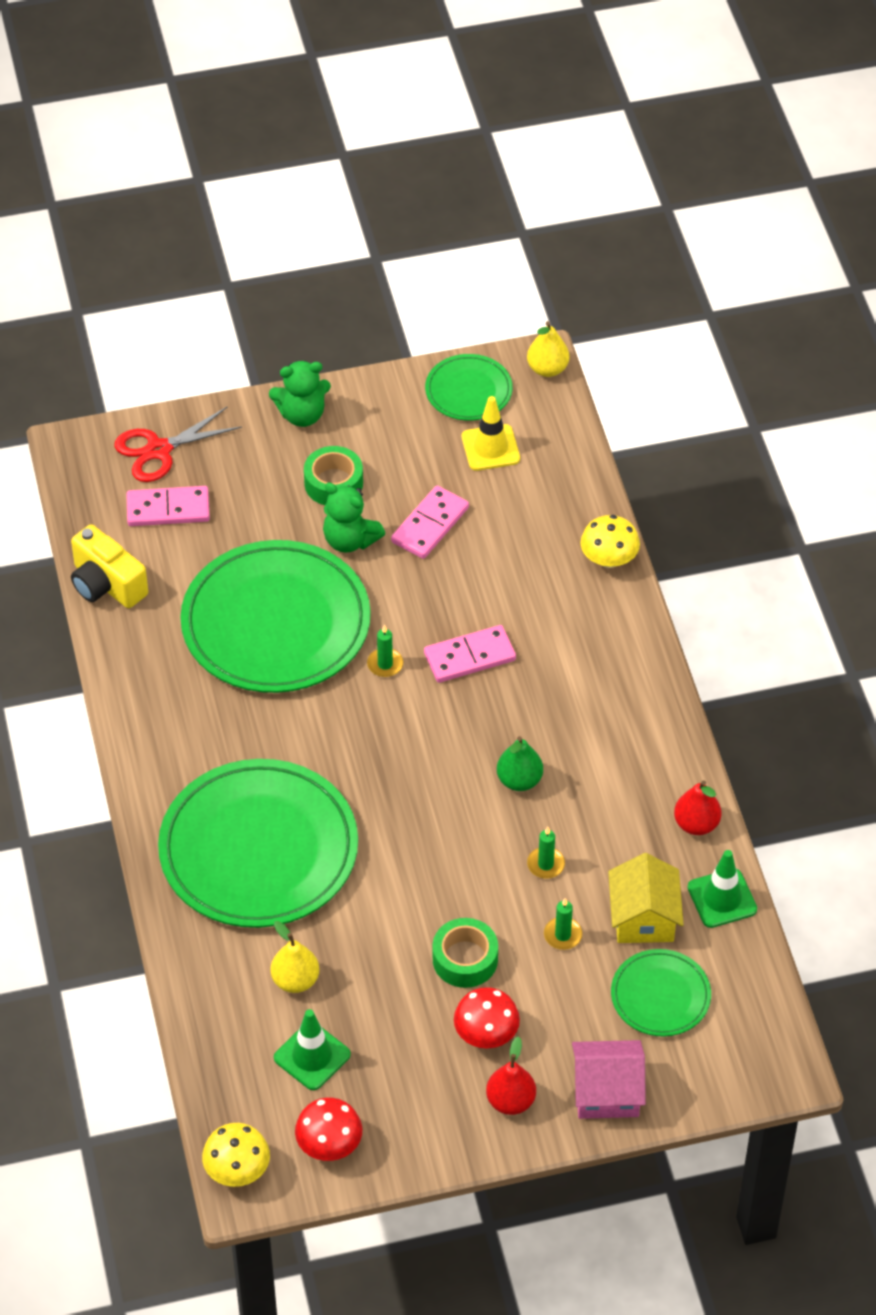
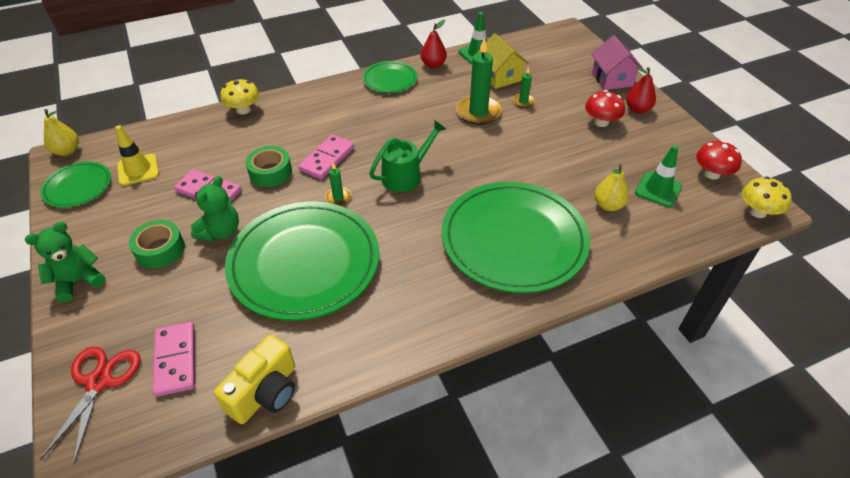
camera: 100 degrees left, 5 degrees down
(159, 450) = (99, 382): red scissors -> red scissors turned 135 degrees counterclockwise
(302, 415) = (78, 281): green teddy bear -> green teddy bear turned 105 degrees counterclockwise
(413, 746) = (406, 175): none -> green watering can
(465, 959) = (556, 135): green tape -> green tape (270, 172)
(469, 656) = (327, 159): pink domino -> pink domino turned 60 degrees clockwise
(519, 780) = (421, 128): green pear -> none
(545, 864) = (478, 112): green candle -> green candle, size x2.01
(643, 918) = (500, 76): yellow house -> yellow house turned 75 degrees clockwise
(660, 996) = (545, 67): green plate -> green plate (390, 79)

